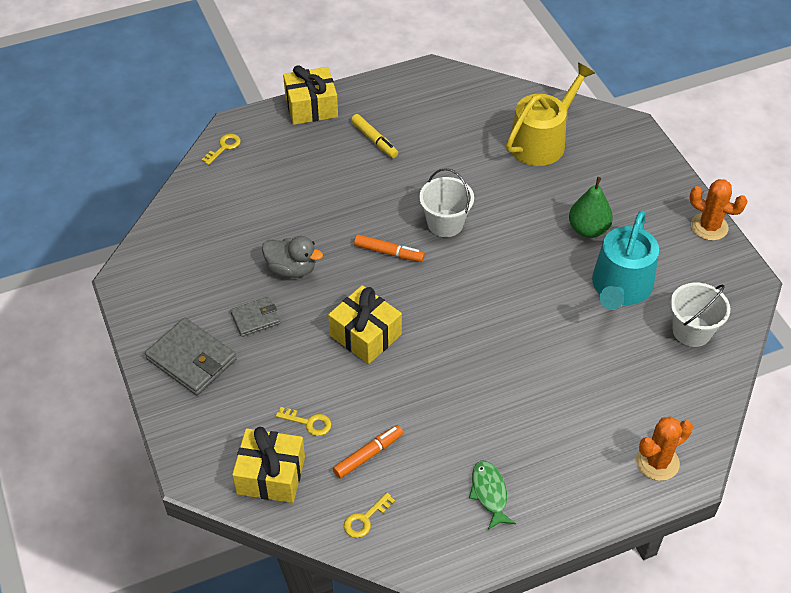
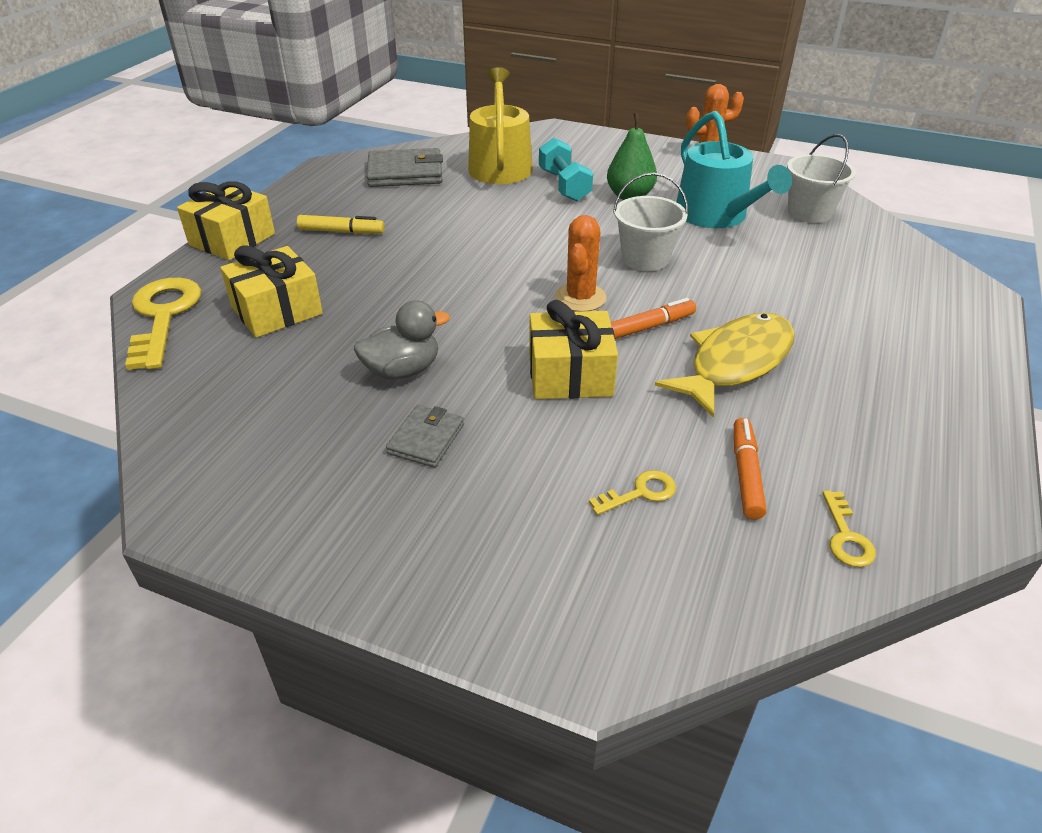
camera: 45 degrees left, 10 degrees down
(191, 359) = (402, 535): grey wallet -> grey wallet (405, 173)
(224, 147) = (163, 316): yellow key -> yellow key, size x2.10
(271, 475) = (686, 581): yellow gift -> yellow gift (277, 310)
(389, 252) = (487, 300): orange marker -> orange marker (649, 327)
(445, 223) = (506, 252): white bucket -> white bucket (645, 259)
(459, 396) = (735, 363): none -> yellow fish
(489, 493) = (894, 418): green fish -> none
(558, 189) = (564, 185): none -> turquoise dumbbell
(657, 462) = (948, 302): orange cactus -> orange cactus (580, 298)

